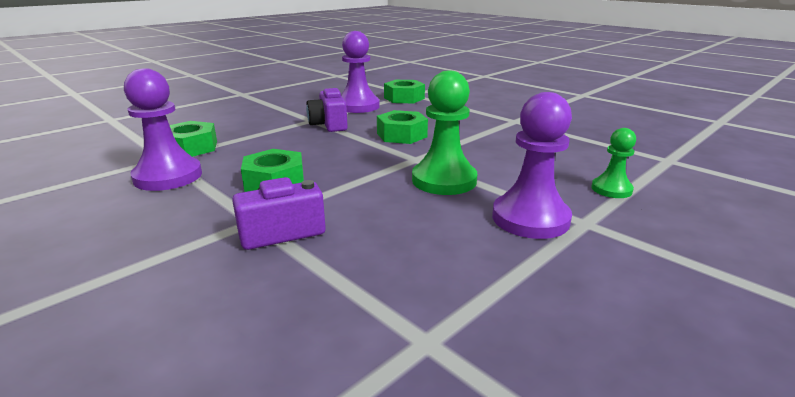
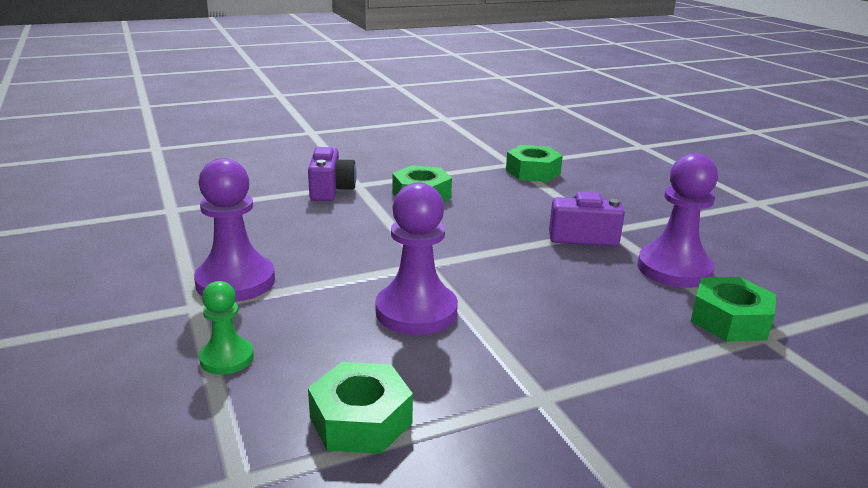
camera: 110 degrees right, 0 degrees up
(168, 176) = (465, 164): purple pawn -> purple pawn (416, 311)
(401, 135) = (516, 273): green nut -> green nut (361, 420)
(444, 180) = (354, 264): green pawn -> none

